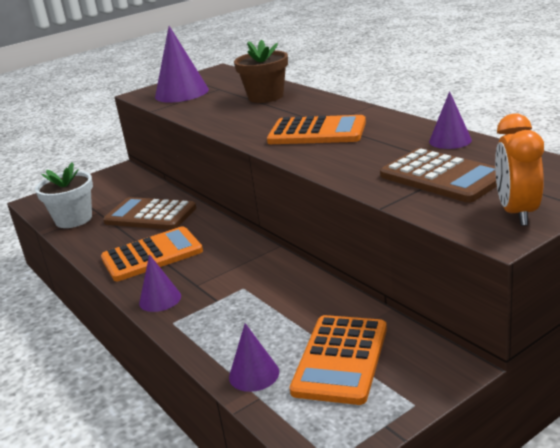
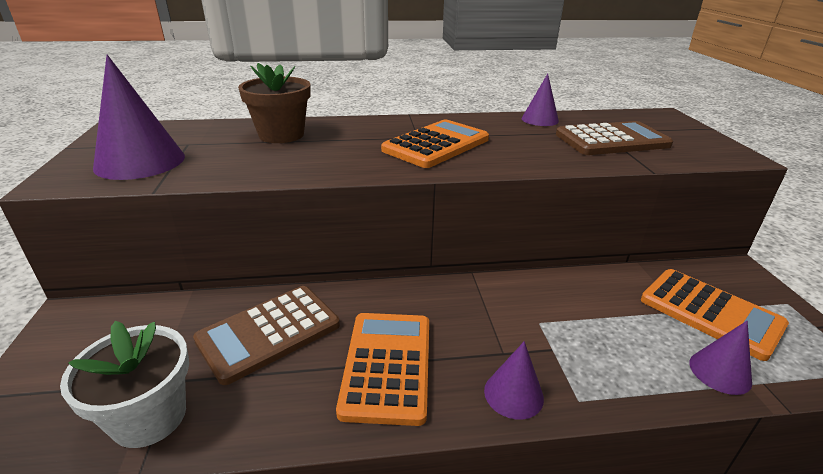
camera: 65 degrees left, 5 degrees up
(516, 213) = (702, 142): orange clock -> none

